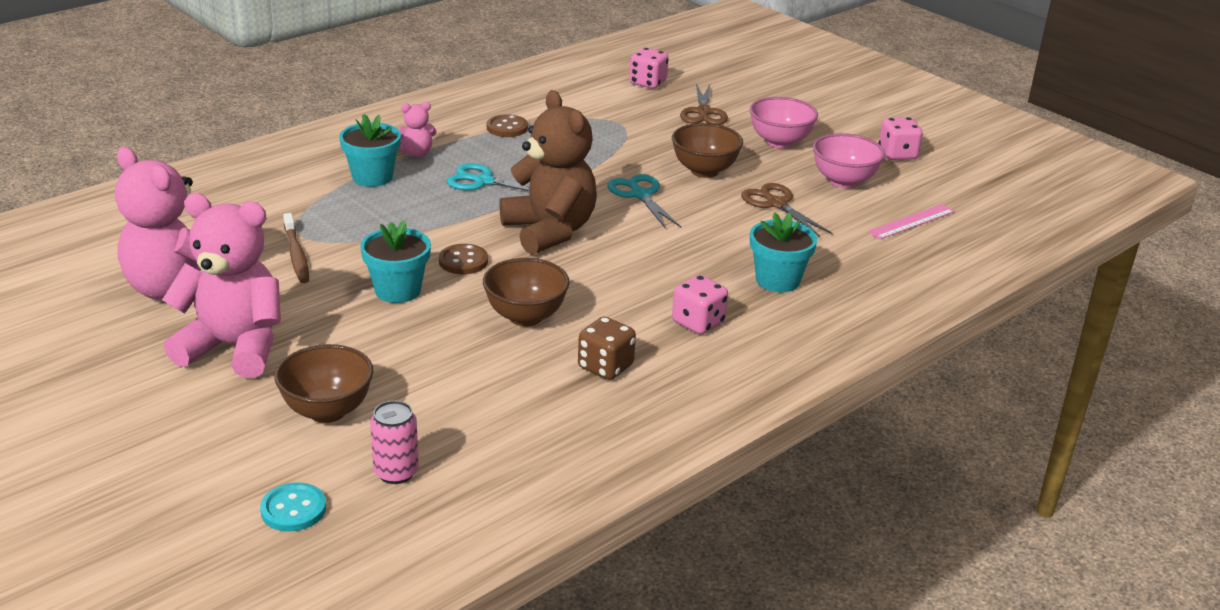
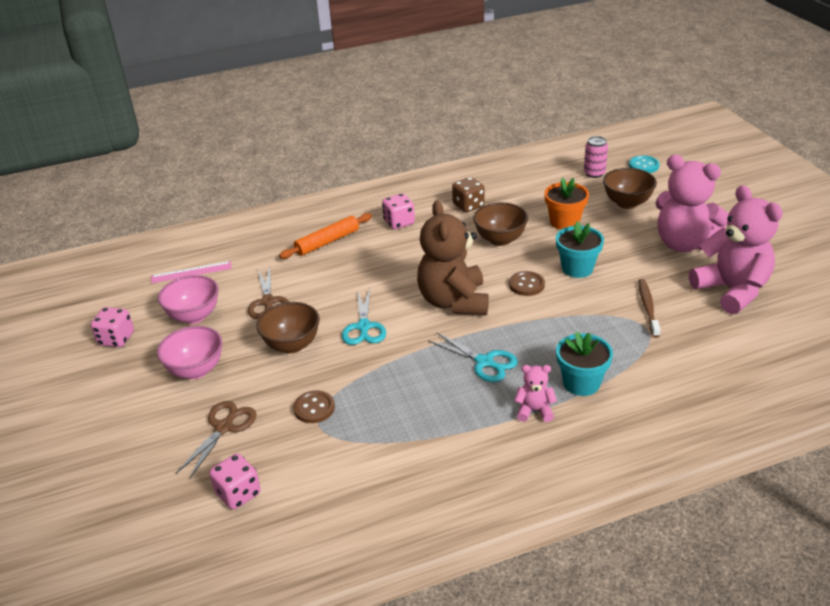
camera: 155 degrees left, 5 degrees up
(432, 359) = (564, 222): none -> orange flower pot
(507, 128) = (433, 436): brown button -> brown button (314, 408)
(777, 280) = (327, 242): turquoise flower pot -> orange rolling pin

